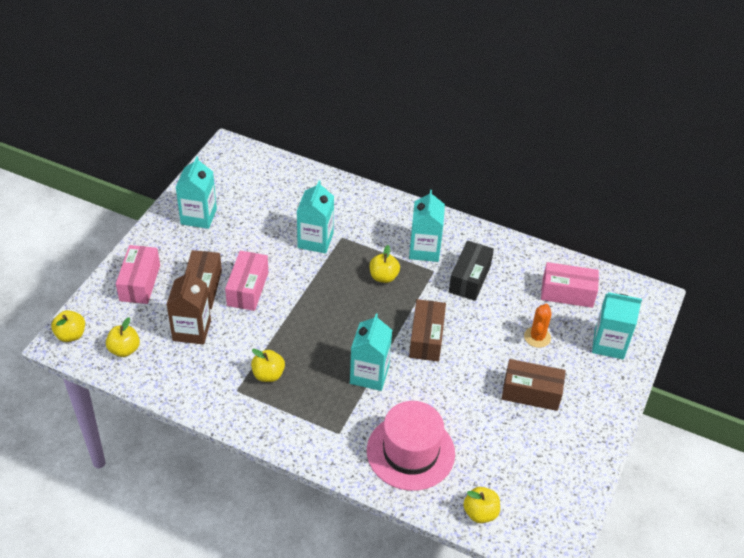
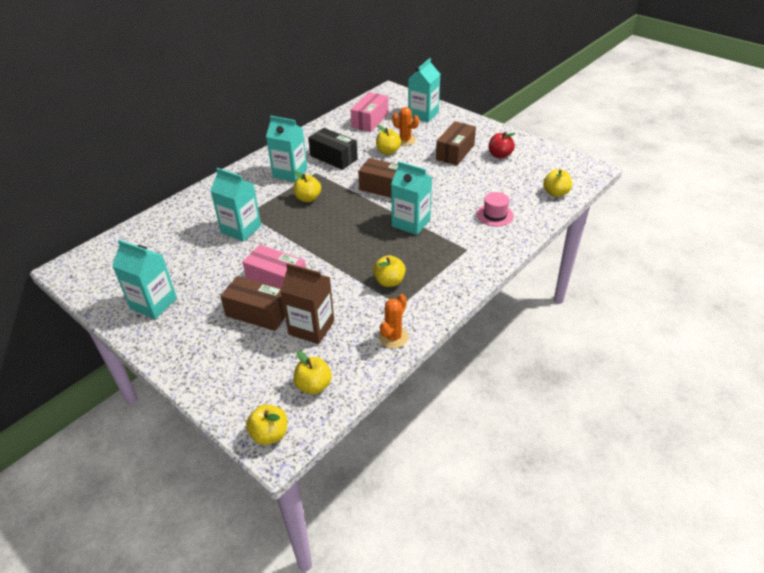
camera: 70 degrees left, 5 degrees down
(140, 283) = (222, 362): pink box -> none
(192, 393) = (393, 337): none -> orange cactus
(410, 452) = (495, 215): pink hat -> pink hat, size x0.50
(504, 325) = (388, 151): none -> yellow apple
(544, 442) = (500, 155): none -> red apple

